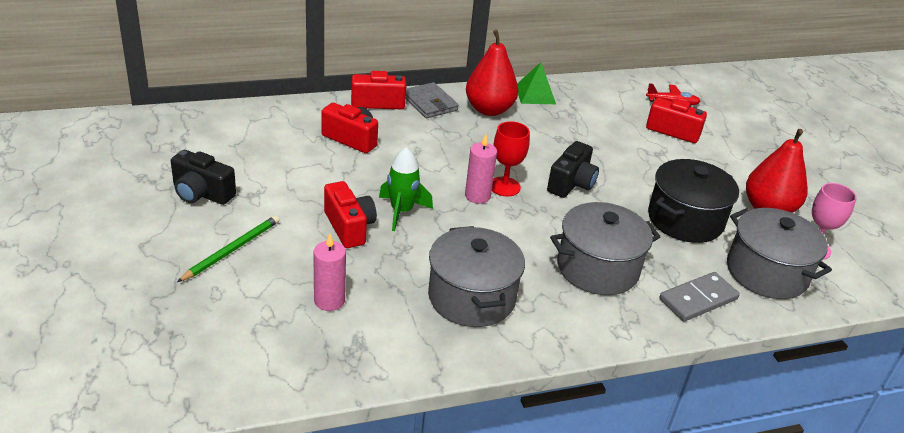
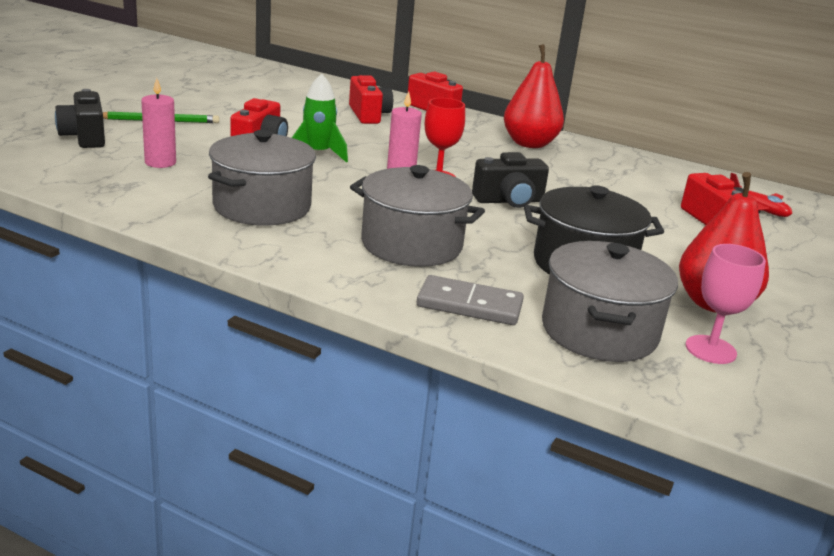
camera: 45 degrees right, 10 degrees down
(201, 193) = (203, 96): black camera -> black camera (84, 137)
(429, 103) = (480, 123): grey wallet -> none
(535, 94) = (600, 153): green pyramid -> none

